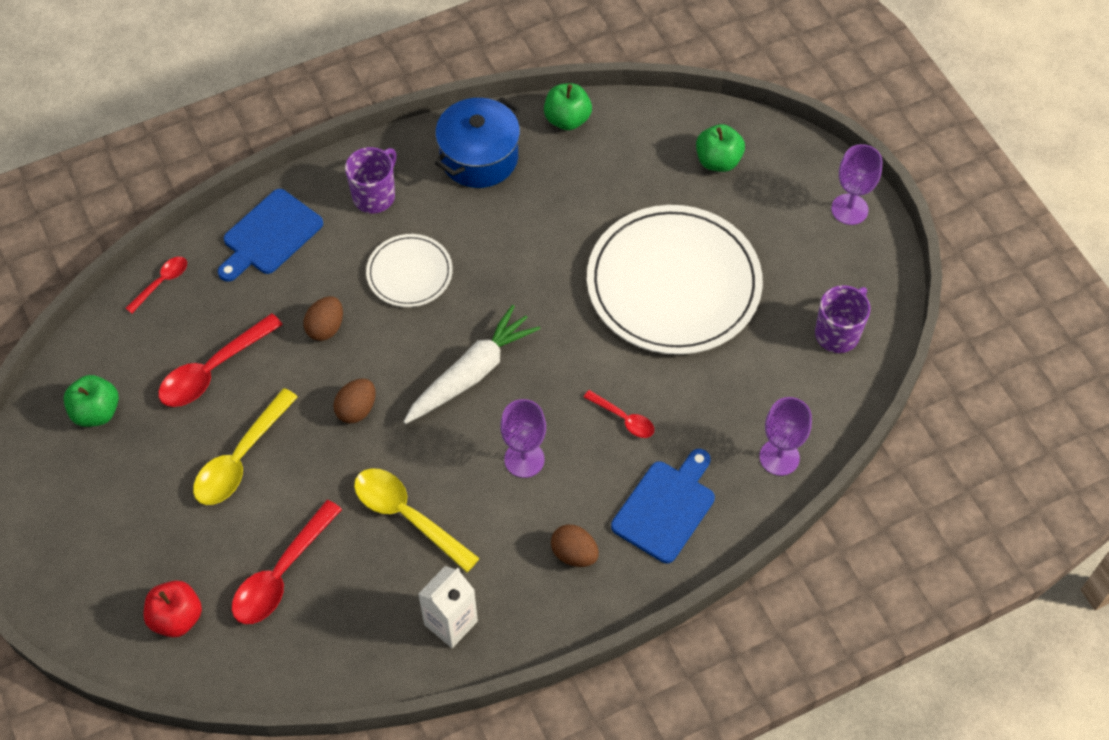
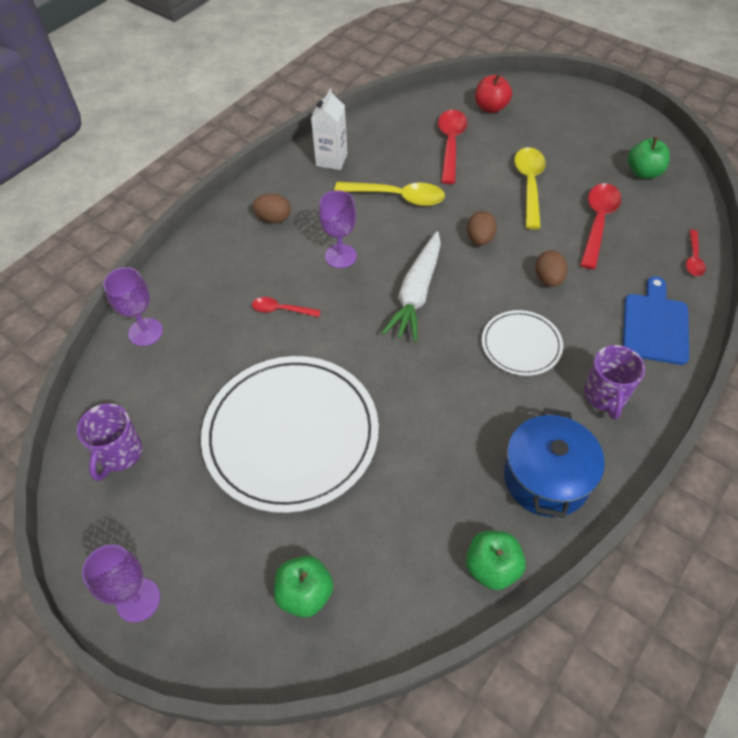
camera: 155 degrees right, 5 degrees down
(666, 507) = (222, 267): blue cutting board -> none

